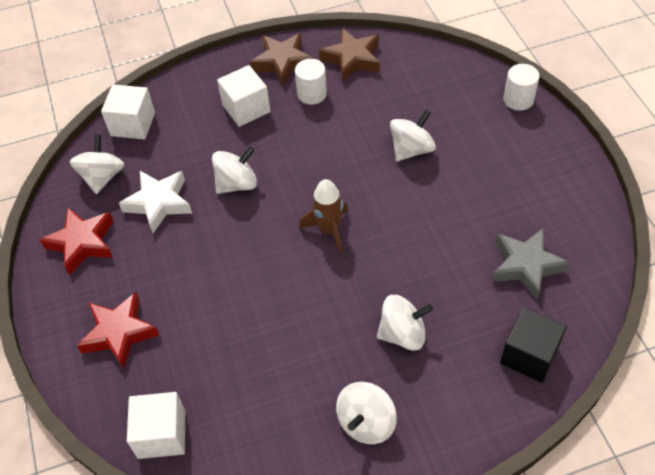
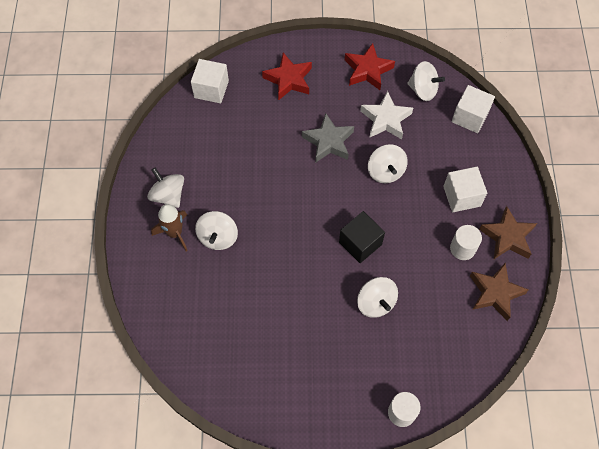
camera: 105 degrees right, 10 degrees up
(329, 230) = (320, 219): brown rocket -> brown rocket (175, 233)
(526, 266) = (236, 339): grey star -> grey star (328, 142)
(529, 355) = (168, 309): black cube -> black cube (360, 243)

